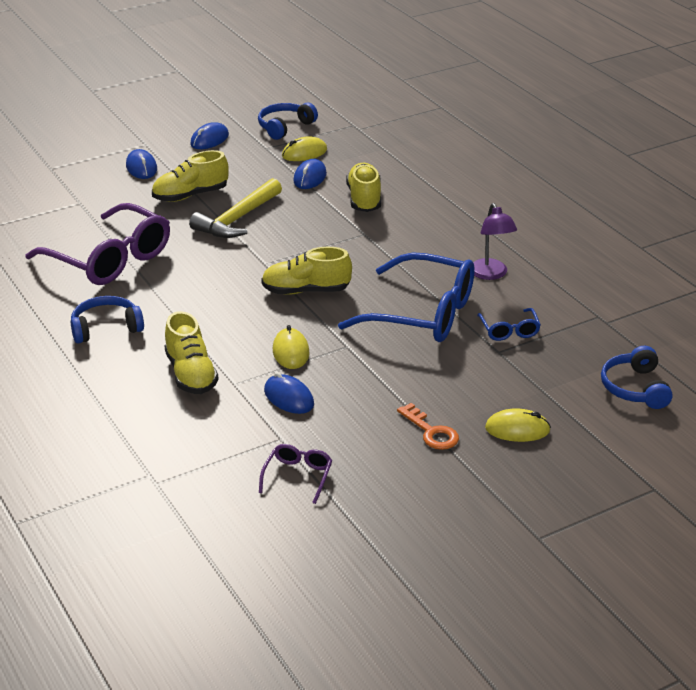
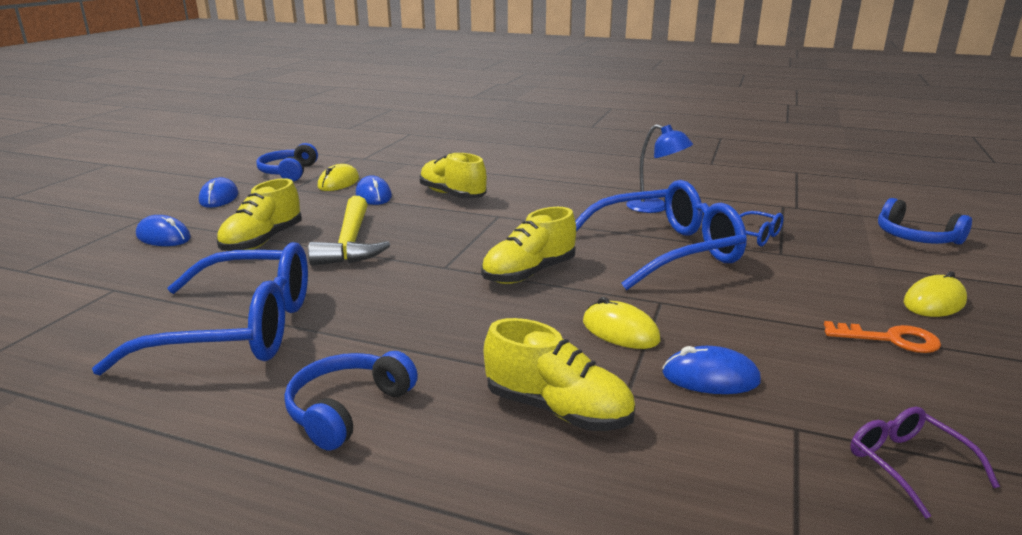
camera: 40 degrees left, 10 degrees down
(109, 259) = (238, 329): purple glasses -> blue glasses
(491, 274) = (655, 208): purple lamp -> blue lamp

